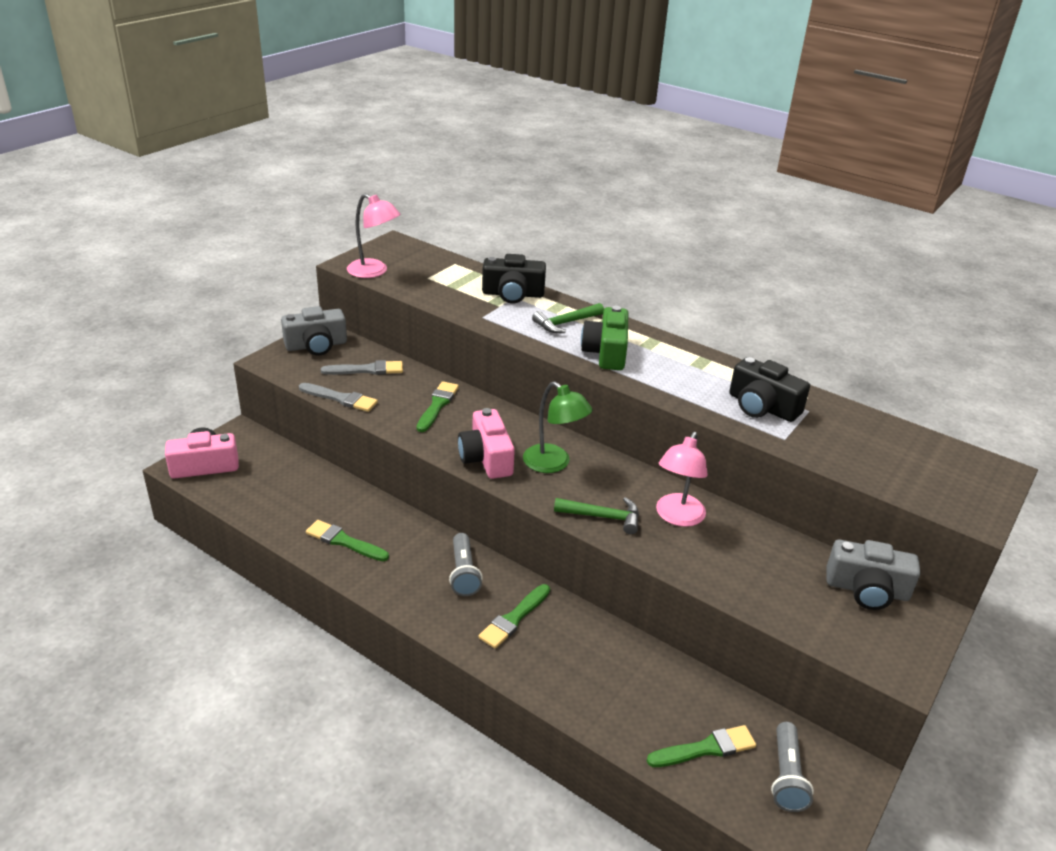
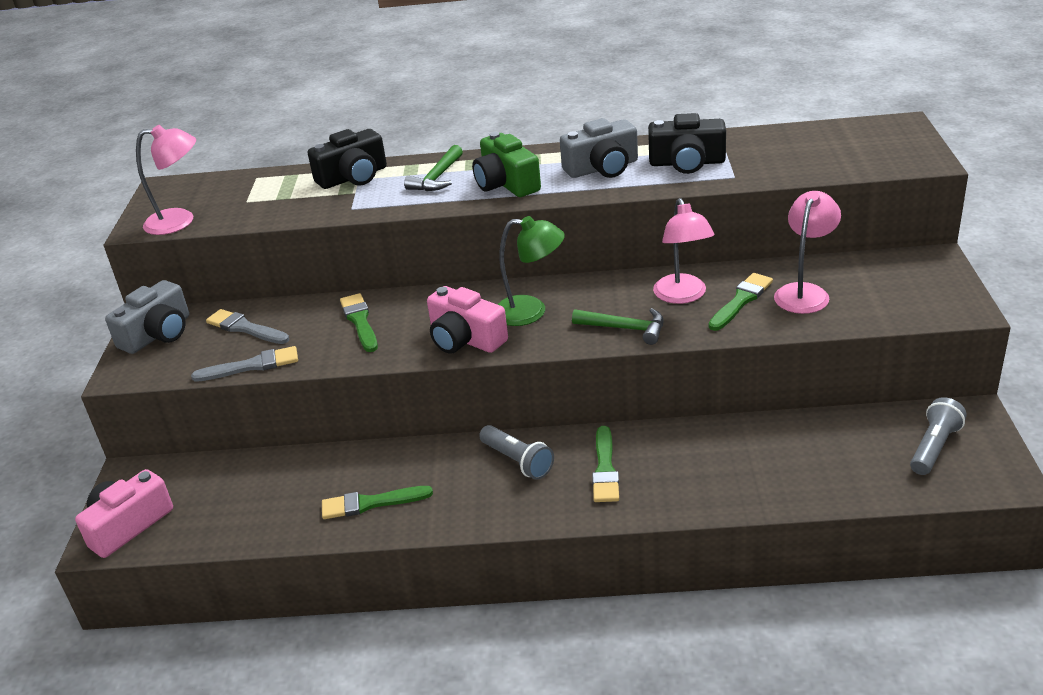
camera: 30 degrees left, 0 degrees up
(367, 370) = (245, 328): grey brush -> grey brush turned 105 degrees counterclockwise
(603, 517) = (625, 328): green hammer -> green hammer turned 45 degrees clockwise
(706, 748) = (861, 466): green brush -> green brush (741, 301)
(778, 572) = (804, 292): none -> pink lamp
(786, 776) = (934, 447): grey flashlight -> grey flashlight turned 120 degrees counterclockwise
(867, 589) = (877, 269): grey camera -> grey camera (602, 168)

